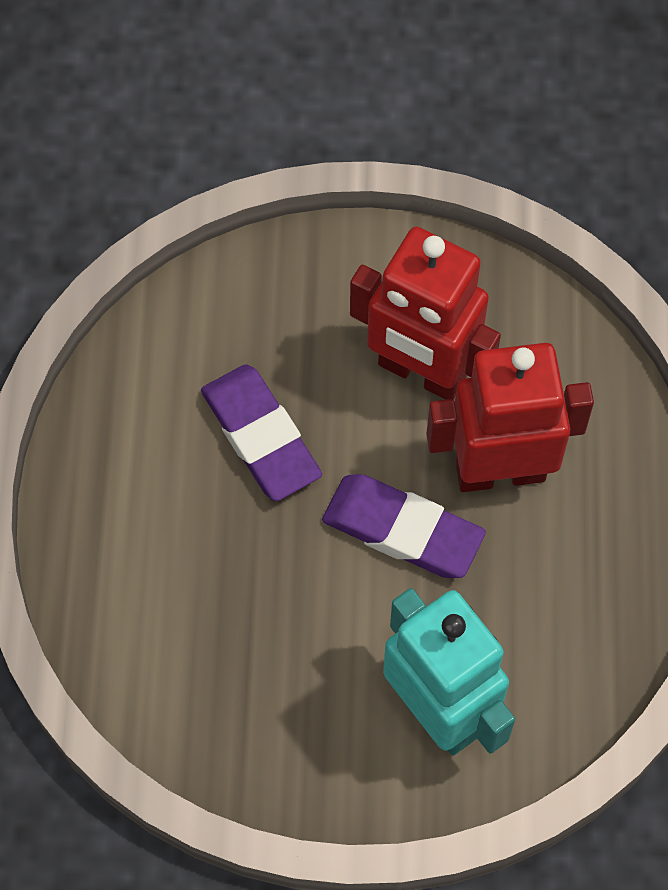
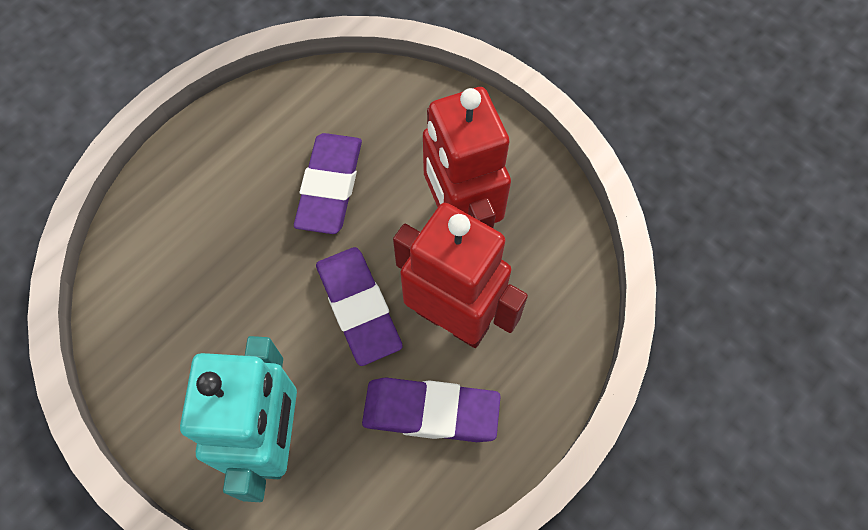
camera: 40 degrees right, 0 degrees up
(556, 570) = (430, 411): none -> purple eraser

